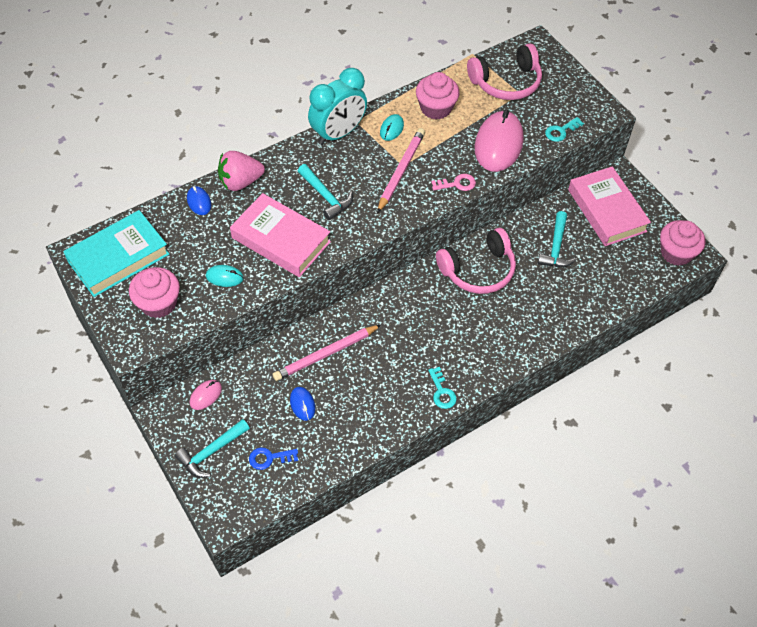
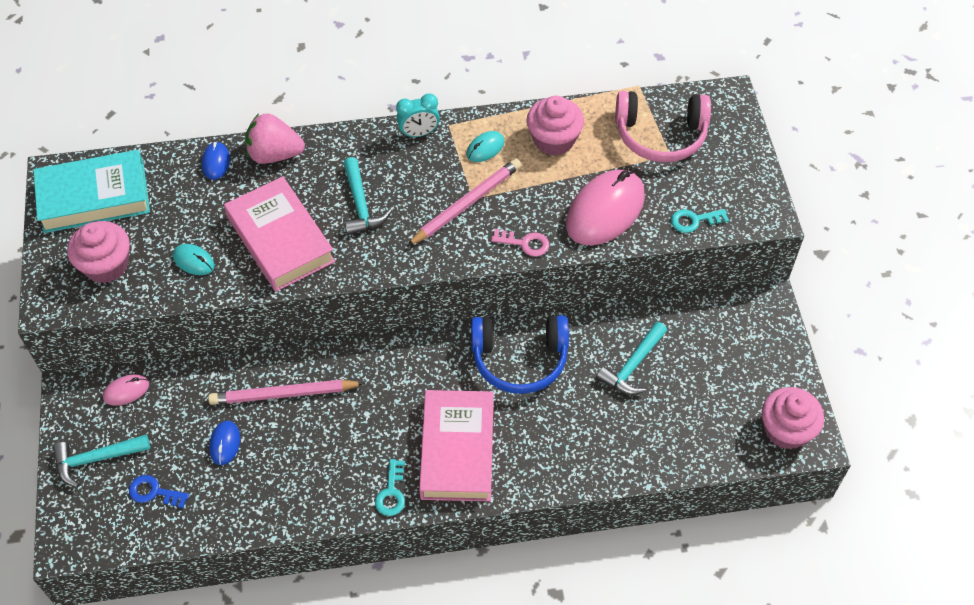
camera: 25 degrees right, 0 degrees up
(338, 133) = (419, 133): turquoise clock -> turquoise clock, size x0.54
(478, 270) = (519, 359): pink headphones -> blue headphones
(607, 210) = (725, 342): pink book -> pink book (457, 450)

